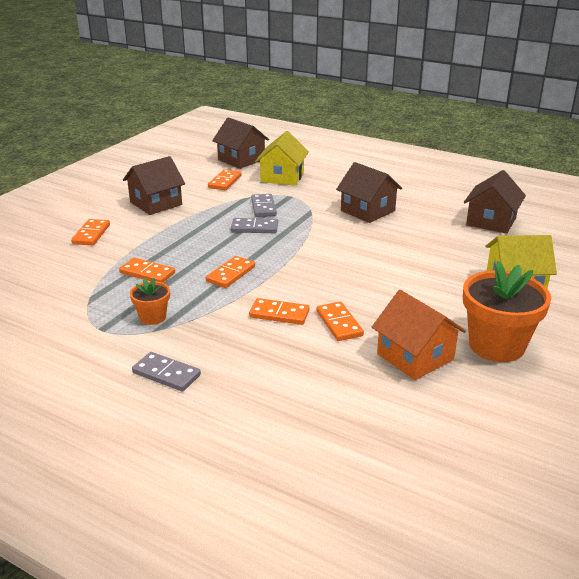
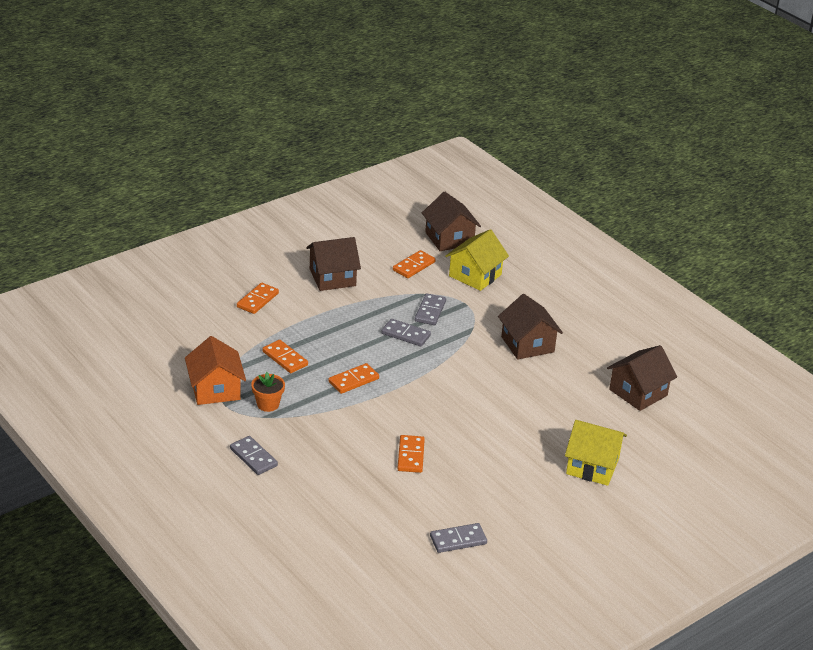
camera: 20 degrees right, 5 degrees up
(279, 314) = (369, 432): orange domino -> none
(415, 357) = (448, 503): orange house -> orange house (215, 389)
(458, 391) = (458, 540): none -> grey domino
(496, 345) = (521, 514): orange flower pot -> none

